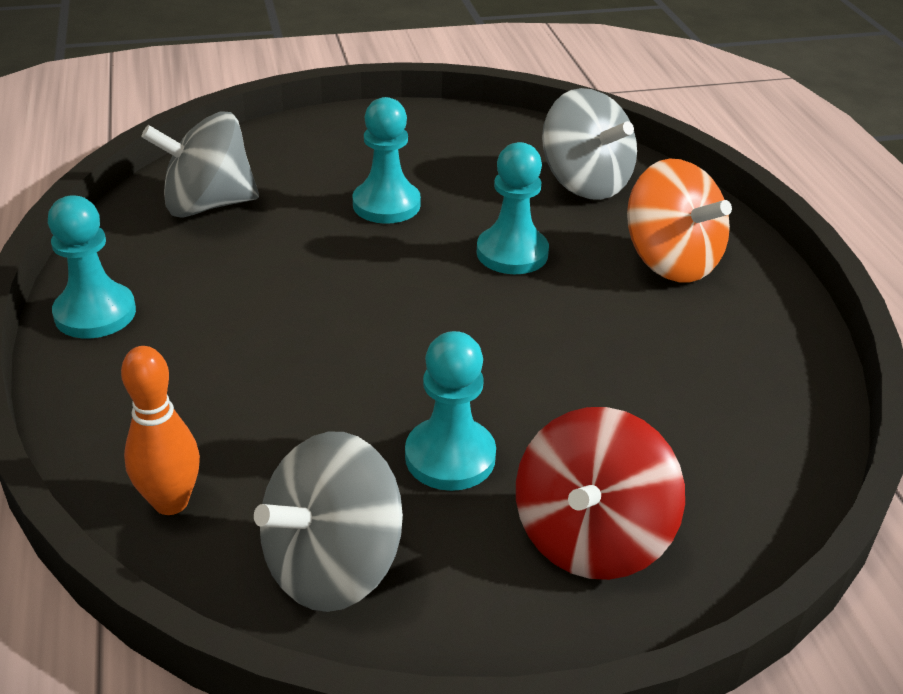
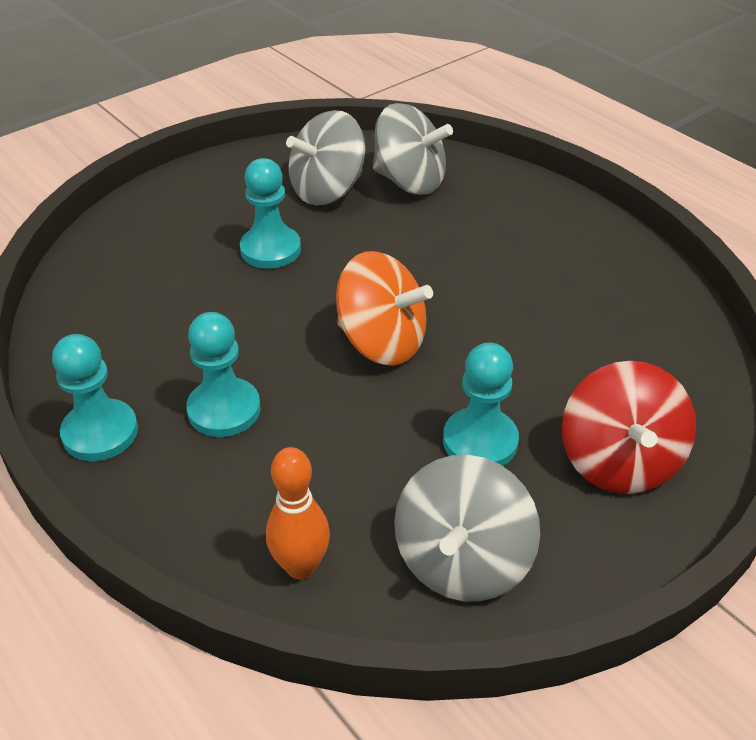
camera: 25 degrees left, 5 degrees up
(208, 205) = (118, 299): grey spinning top -> grey spinning top (327, 190)
(512, 253) = (400, 259): turquoise pawn -> turquoise pawn (224, 410)
(670, 261) = (517, 227): orange spinning top -> orange spinning top (382, 342)

